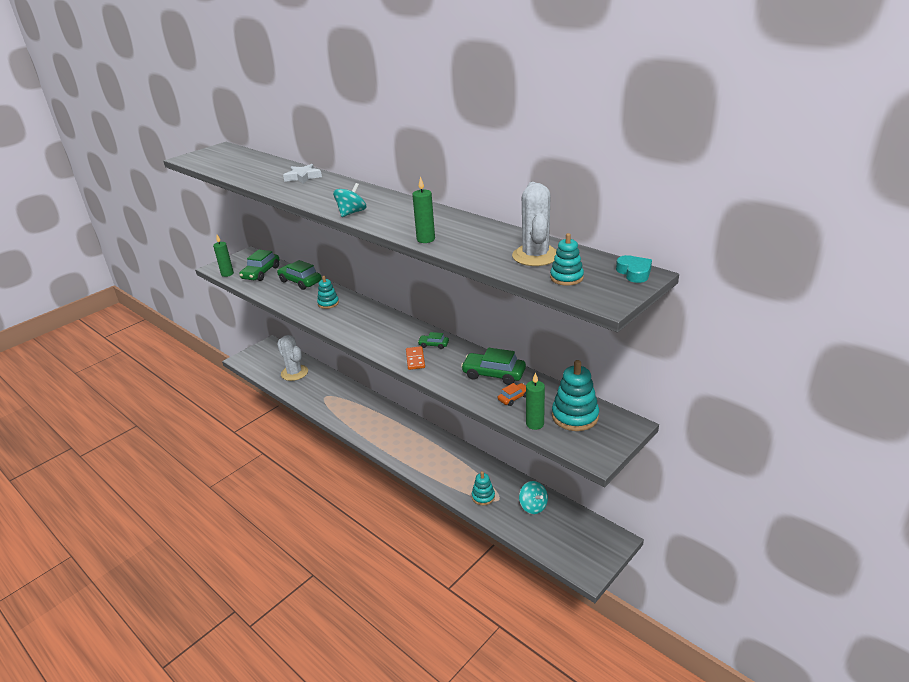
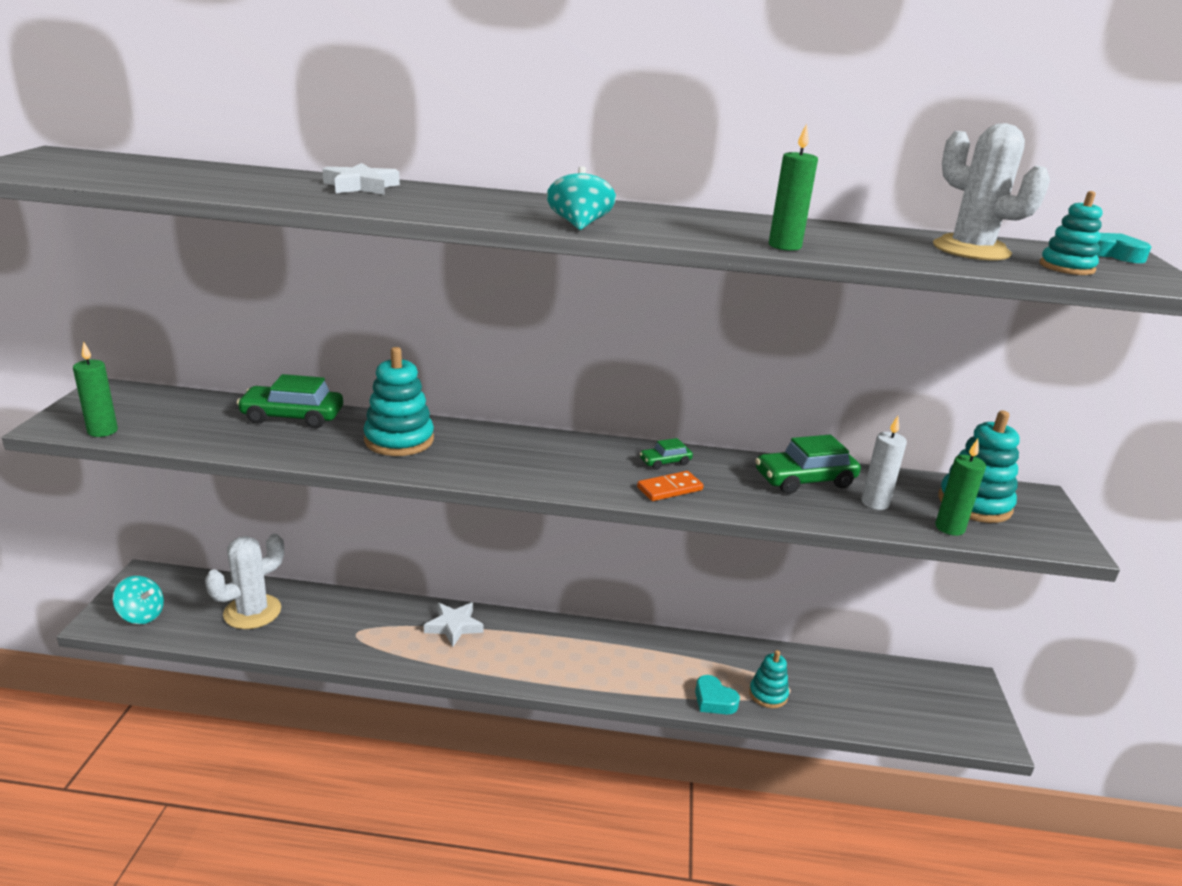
camera: 40 degrees left, 5 degrees down
(261, 273) = (184, 416): green car -> none
(294, 373) = (252, 612): white cactus -> white cactus turned 60 degrees counterclockwise
(328, 303) = (399, 440): turquoise stacking toy -> turquoise stacking toy, size x1.65
(368, 407) = (454, 626): none -> white star
(415, 359) = (669, 489): orange domino -> orange domino turned 75 degrees counterclockwise
(451, 488) = (714, 700): none -> turquoise heart
(513, 398) = (875, 503): orange car -> white candle
(533, 506) = (840, 680): turquoise spinning top -> turquoise spinning top (141, 615)

